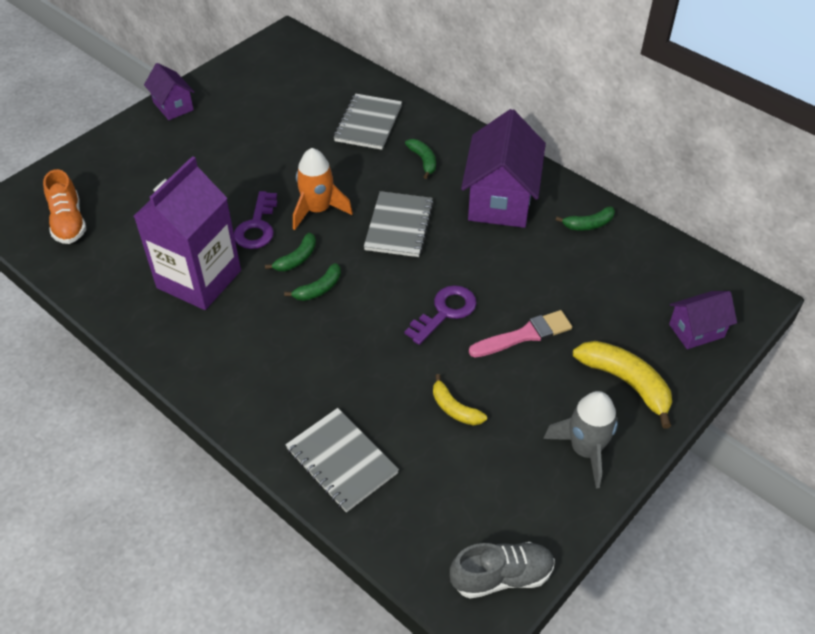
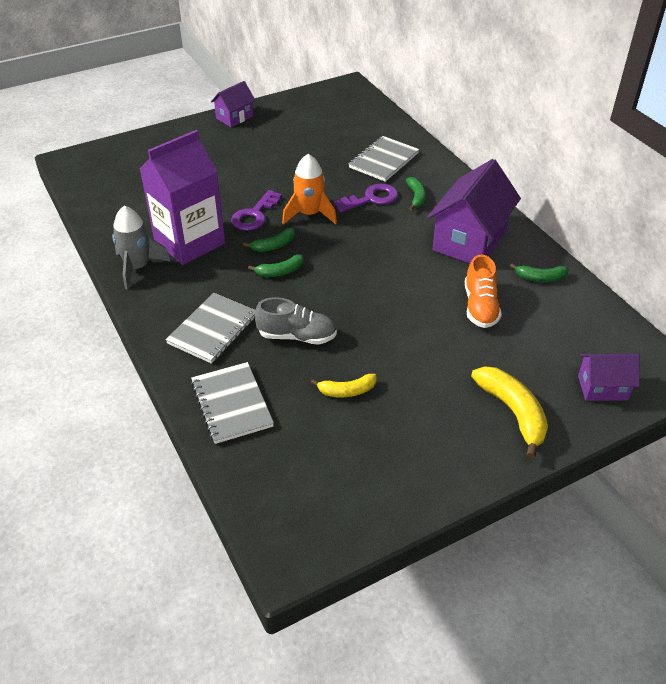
camera: 20 degrees right, 5 degrees down
(68, 222) = (114, 180): orange shoe -> orange shoe (480, 307)
(173, 106) = (234, 117): purple house -> purple house turned 60 degrees clockwise
(399, 226) = (370, 241): grey notebook -> grey notebook (213, 329)
(445, 312) = (377, 315): purple key -> purple key (371, 199)
(454, 408) = (347, 391): yellow banana -> yellow banana turned 75 degrees counterclockwise
(501, 576) = (320, 535): grey shoe -> grey shoe (297, 336)
(524, 335) = (438, 350): pink brush -> none
(585, 450) = (447, 456): grey rocket -> grey rocket (137, 267)

